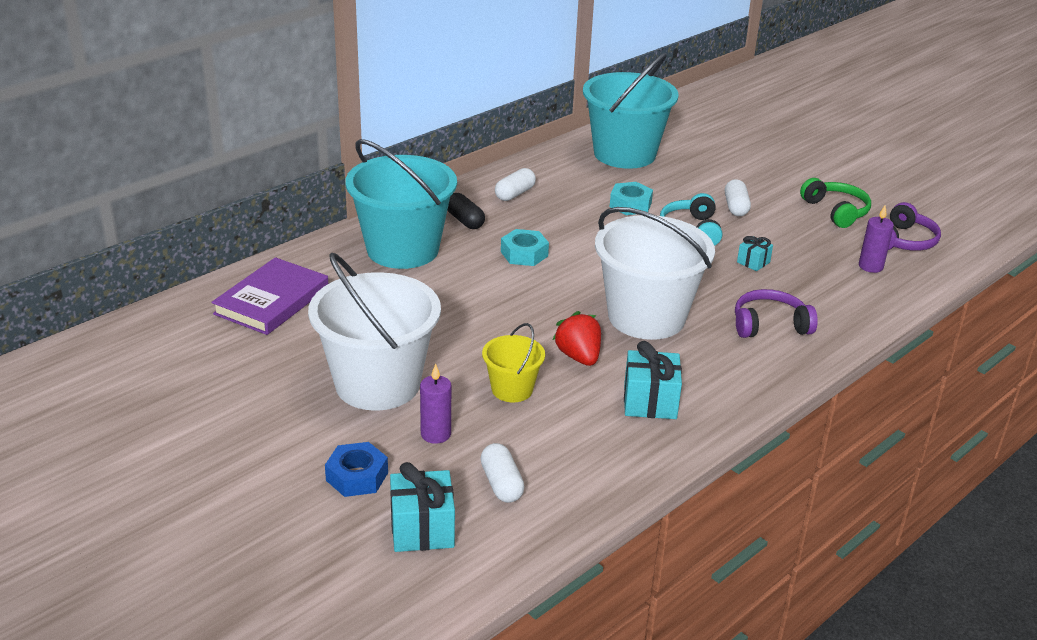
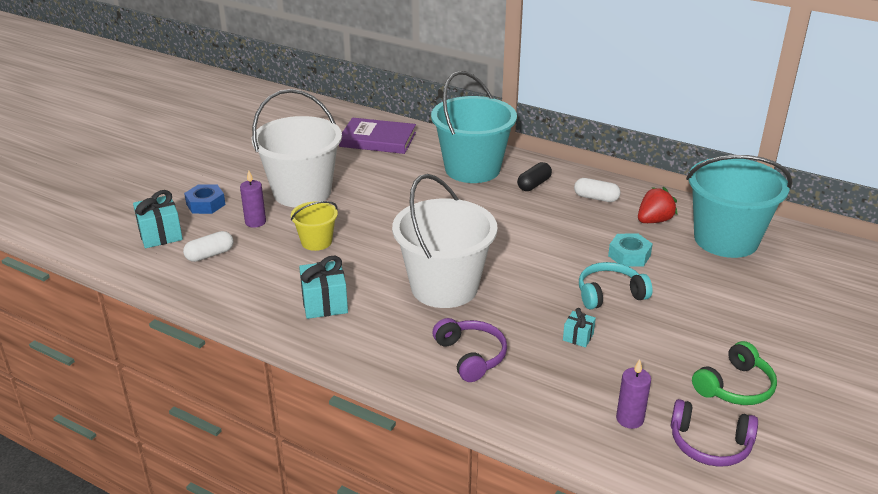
camera: 75 degrees right, 0 degrees up
(524, 254) = (503, 217): turquoise nut -> none
(578, 357) = (370, 263): red strawberry -> red strawberry (654, 220)
(736, 207) = (680, 316): white capsule -> none

